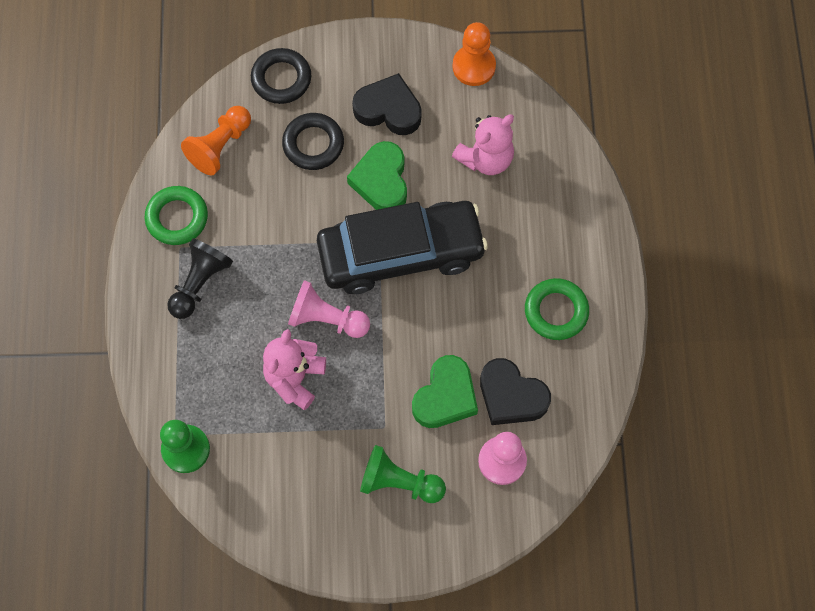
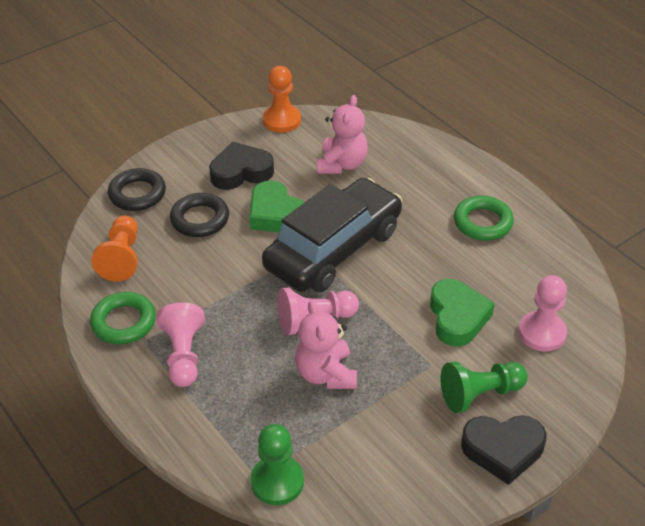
camera: 35 degrees left, 25 degrees down
(200, 283) = (183, 355): black pawn -> pink pawn
(511, 396) = (505, 289): black heart -> black heart (503, 450)

